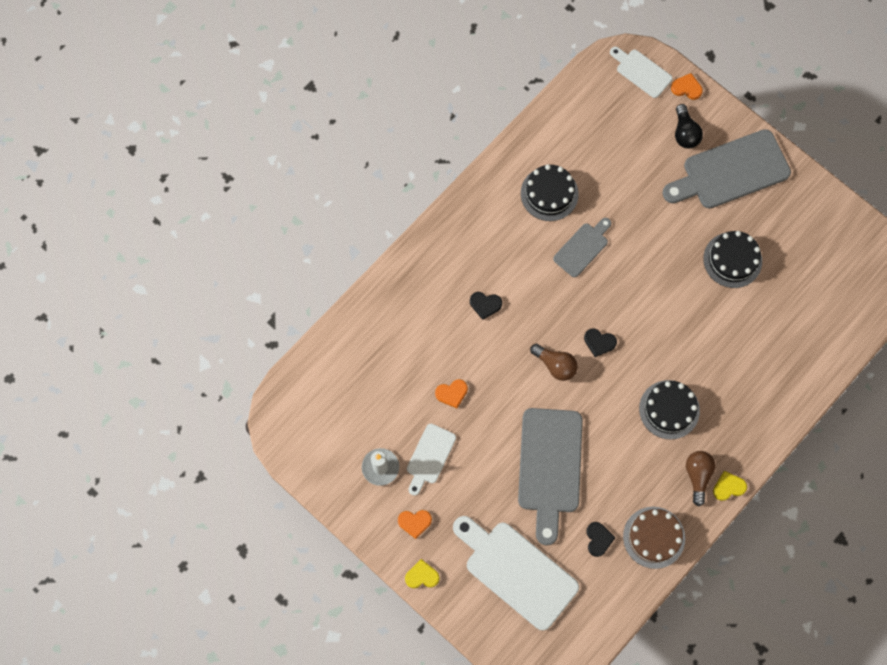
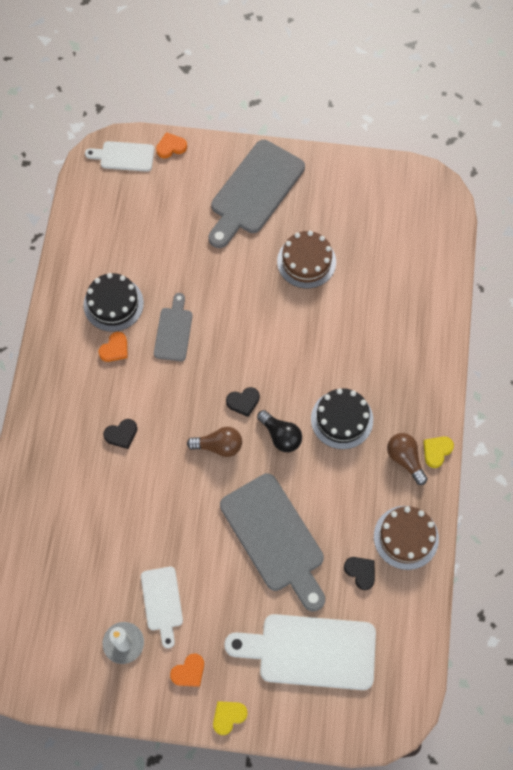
camera: 35 degrees left, 5 degrees down
(452, 393) = (144, 532): orange heart -> orange heart (115, 349)
(685, 133) = (195, 184): black light bulb -> black light bulb (281, 436)
(732, 260) = (306, 261): black cake -> brown cake

